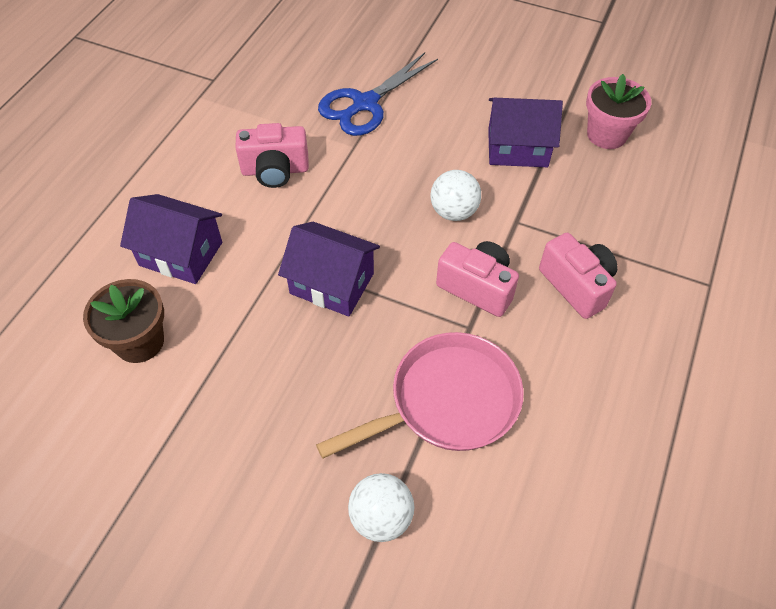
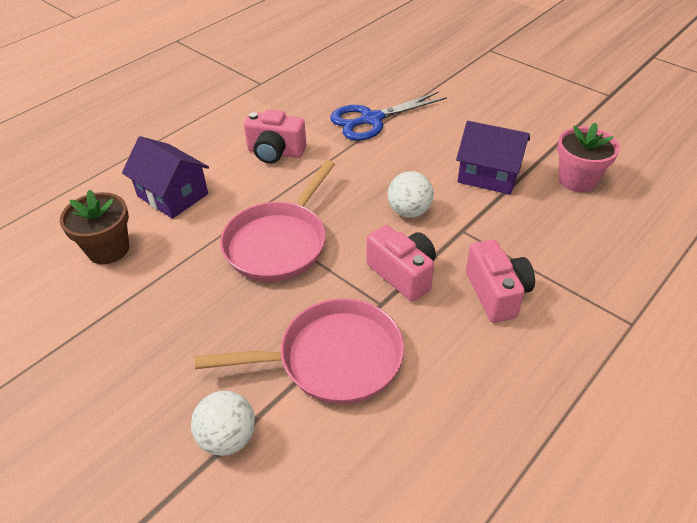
camera: 20 degrees right, 10 degrees down
(332, 283) = (279, 242): purple house -> pink pan

